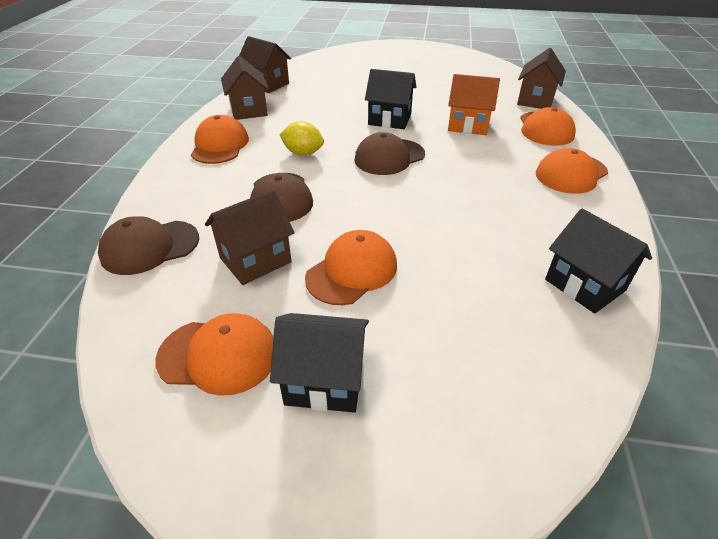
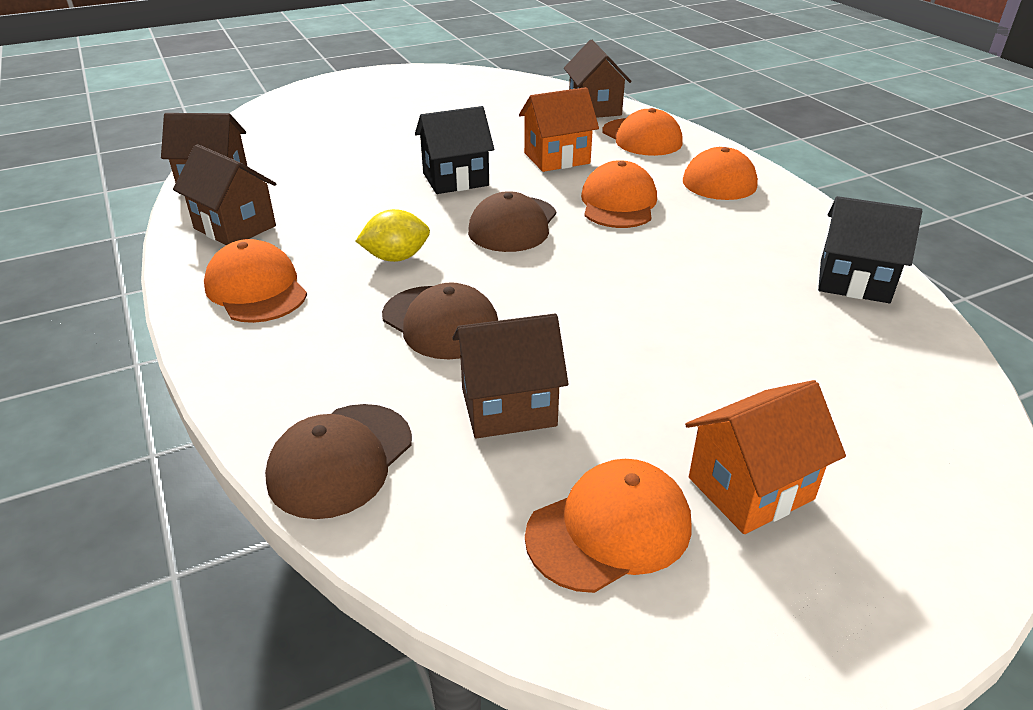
camera: 35 degrees left, 5 degrees down
(255, 260) = (508, 407): brown house -> brown house turned 60 degrees clockwise
(324, 381) = (750, 488): black house -> orange house
(352, 271) = (635, 367): orange cap -> orange cap (618, 203)

